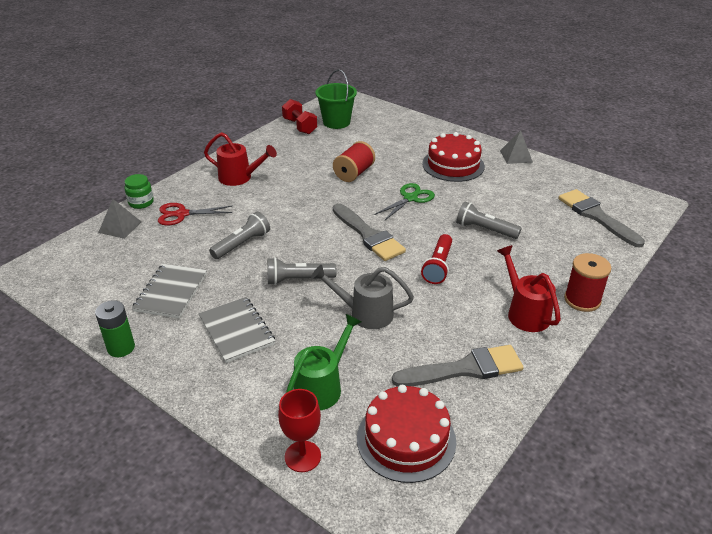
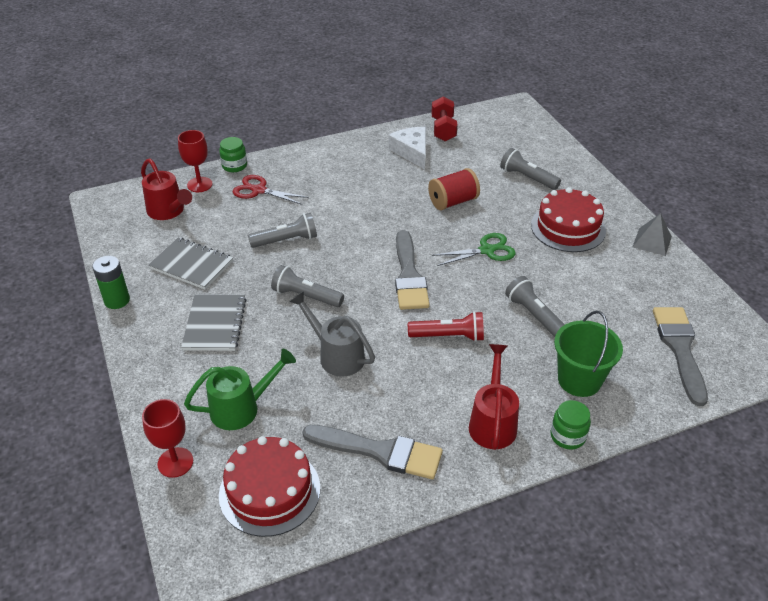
camera: 30 degrees right, 5 degrees up
(120, 227) = (199, 184): grey pyramid -> red goblet
(171, 292) = (191, 265): grey notebook -> grey notebook turned 75 degrees clockwise
(240, 178) = (339, 169): red watering can -> red watering can (168, 211)
(289, 148) = (412, 152): none -> white cheese
(336, 122) = (485, 136): green bucket -> green bucket (579, 380)
(394, 141) = (527, 178): none -> grey flashlight
(438, 266) = (448, 336): red flashlight -> red flashlight turned 135 degrees counterclockwise
(582, 300) = (567, 436): red spool -> green jar

